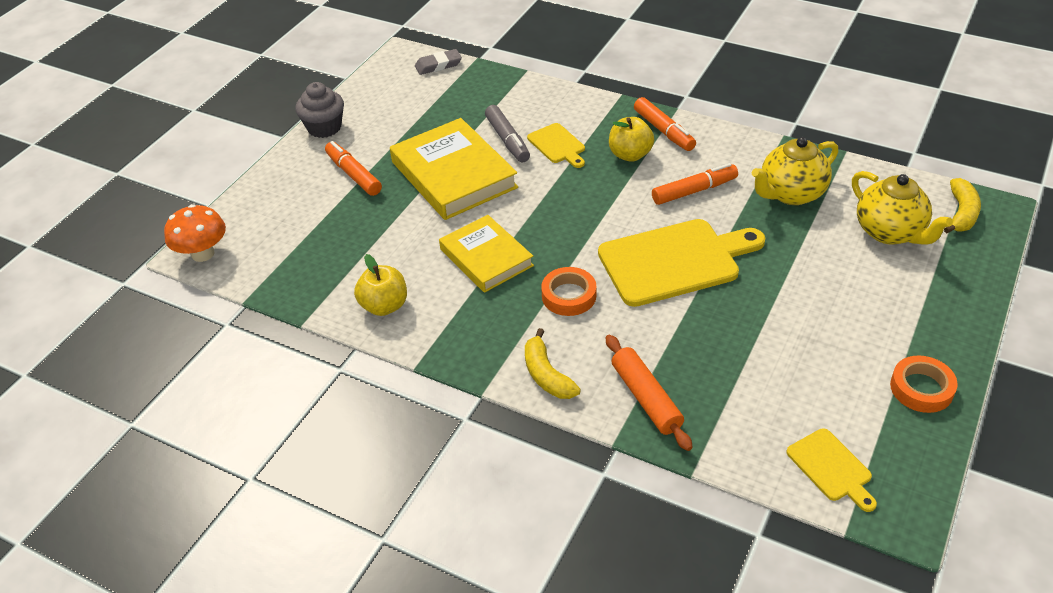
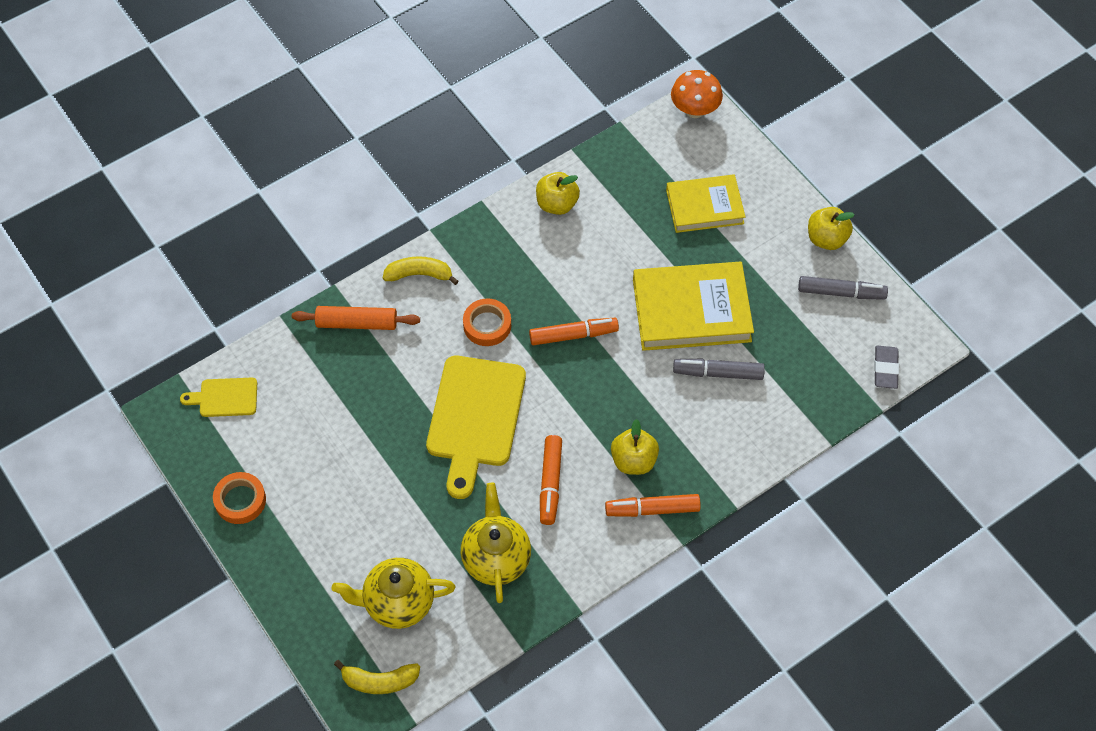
camera: 115 degrees right, 15 degrees up
(324, 127) = (826, 239): grey cupcake -> yellow apple
(354, 174) = (738, 238): orange marker -> orange marker (573, 335)
(378, 105) = (841, 293): none -> grey marker
(486, 257) = (567, 290): yellow book -> yellow book (704, 207)
(557, 145) = (685, 409): yellow cutting board -> none
(961, 213) = (379, 681): yellow banana -> yellow banana turned 45 degrees counterclockwise

